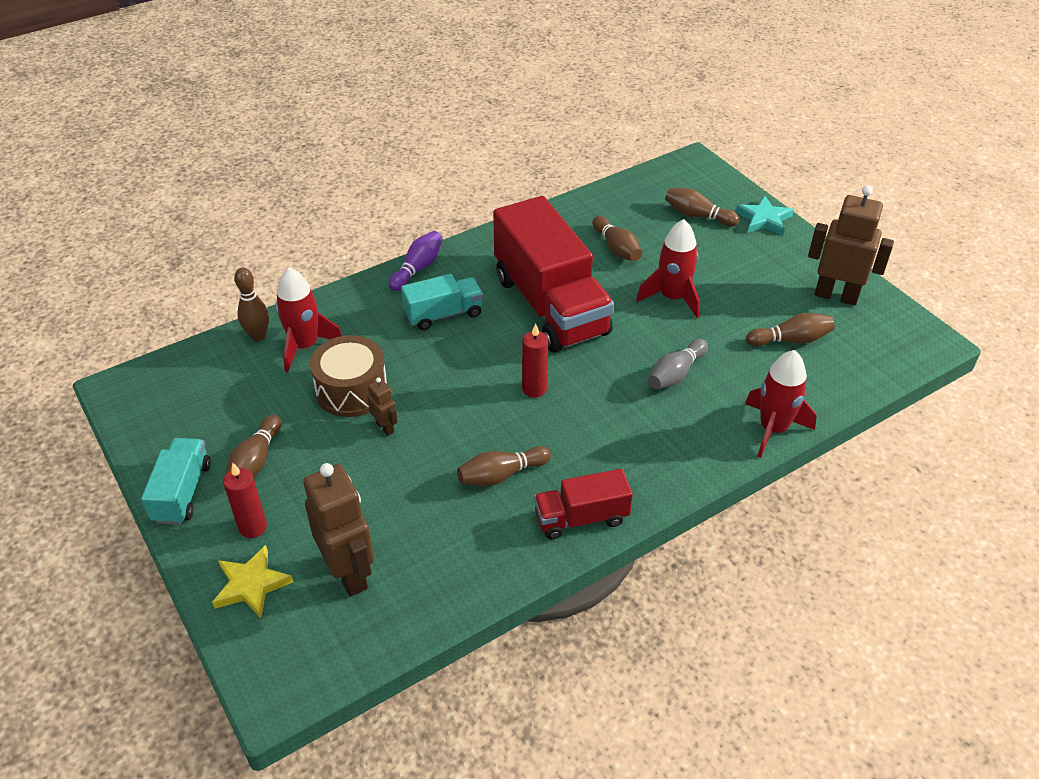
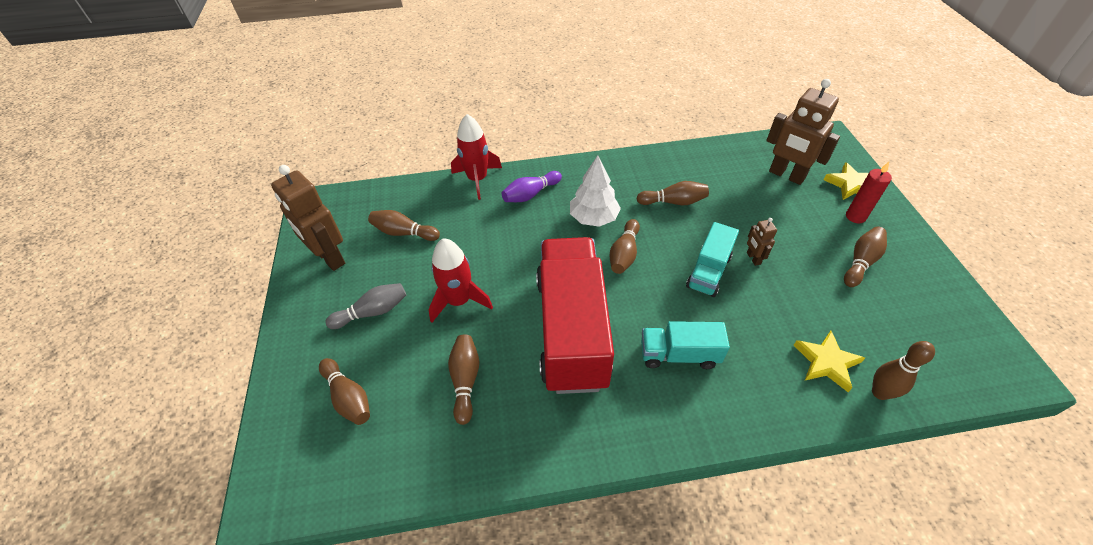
camera: 155 degrees left, 5 degrees up
(182, 492) = (917, 254): turquoise truck -> turquoise truck (708, 272)
(305, 346) = (826, 362): red rocket -> yellow star
(349, 573) = (786, 175): brown robot -> brown robot turned 45 degrees counterclockwise
(352, 390) = (779, 299): brown drum -> none
(418, 268) = (692, 431): purple bowling pin -> purple bowling pin (530, 194)
(534, 389) = (624, 254): red candle -> brown bowling pin
(581, 518) = (632, 166): red truck -> none
(591, 421) = (593, 218): none -> white tree
(675, 374) = (510, 233): grey bowling pin -> grey bowling pin (372, 312)
(764, 219) = (292, 365): turquoise star -> none

